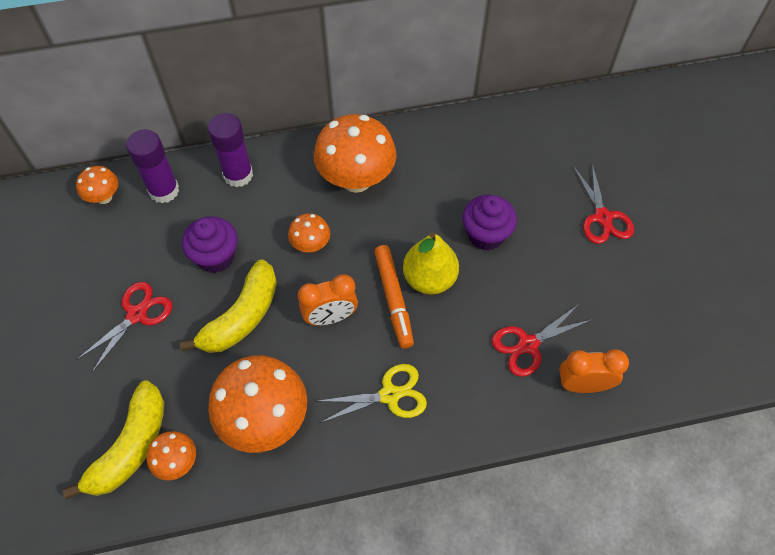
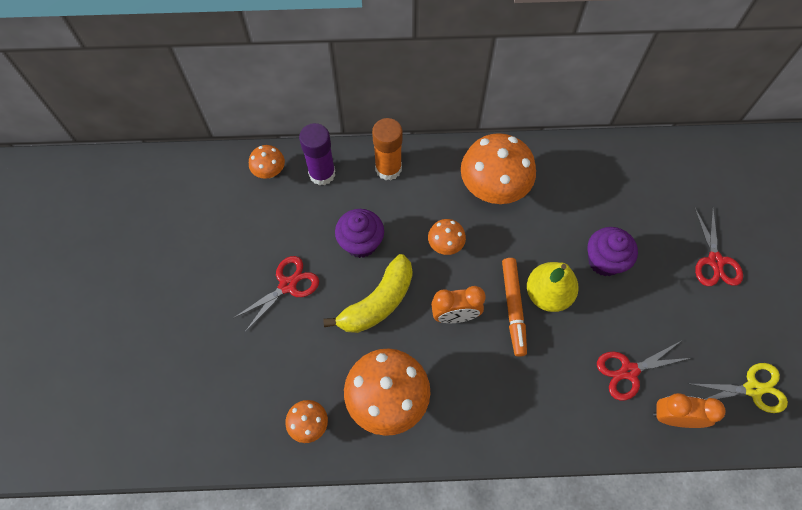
camera: 10 degrees right, 5 degrees up
(131, 447) = (271, 404): yellow banana -> none
(238, 175) = (388, 168): purple glue stick -> orange glue stick
(390, 395) = (499, 396): yellow scissors -> yellow scissors (752, 389)

